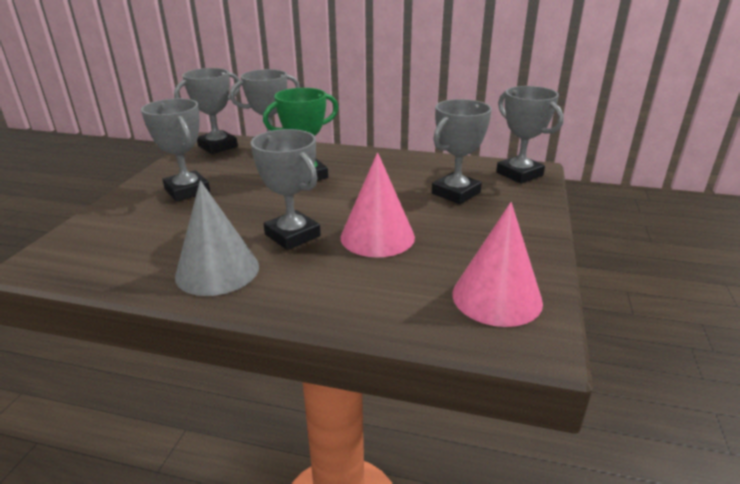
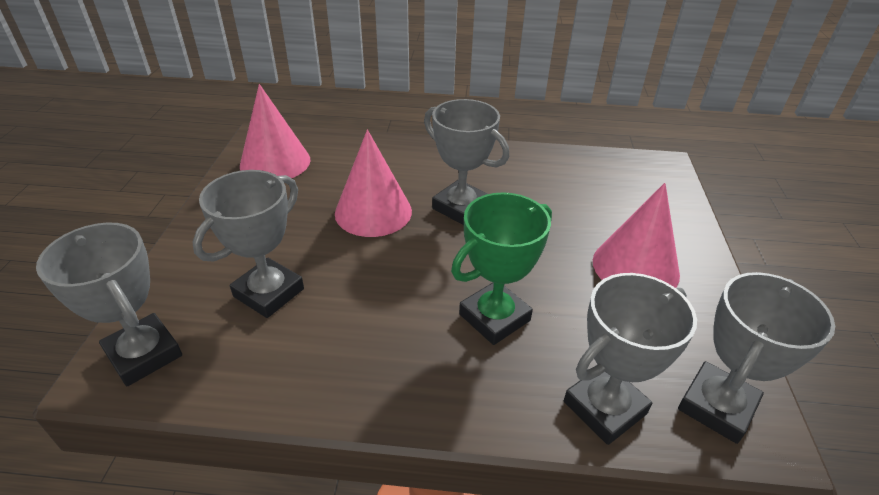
camera: 170 degrees right, 10 degrees up
(187, 191) = (635, 267): grey trophy -> pink cone
(217, 271) = (505, 168): grey cone -> none

